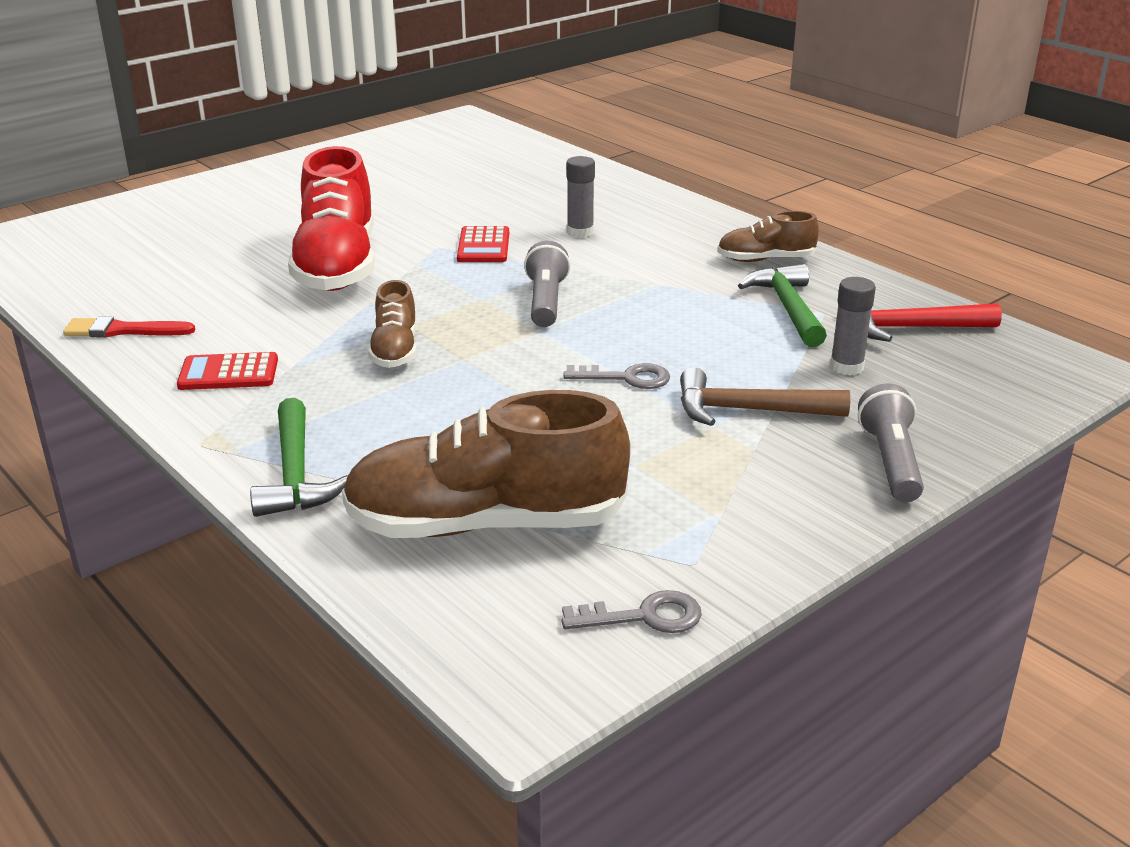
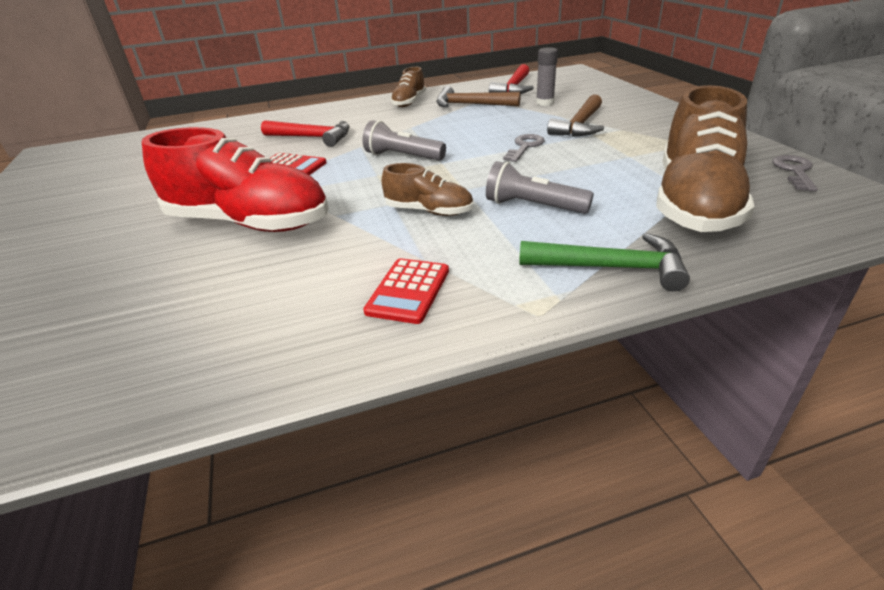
camera: 65 degrees left, 5 degrees up
(124, 330) = (247, 358): red brush -> none
(580, 232) = (312, 137): grey glue stick -> red hammer
(787, 308) = (471, 105): green hammer -> brown hammer
(891, 462) = (642, 107): grey flashlight -> grey flashlight (533, 206)

